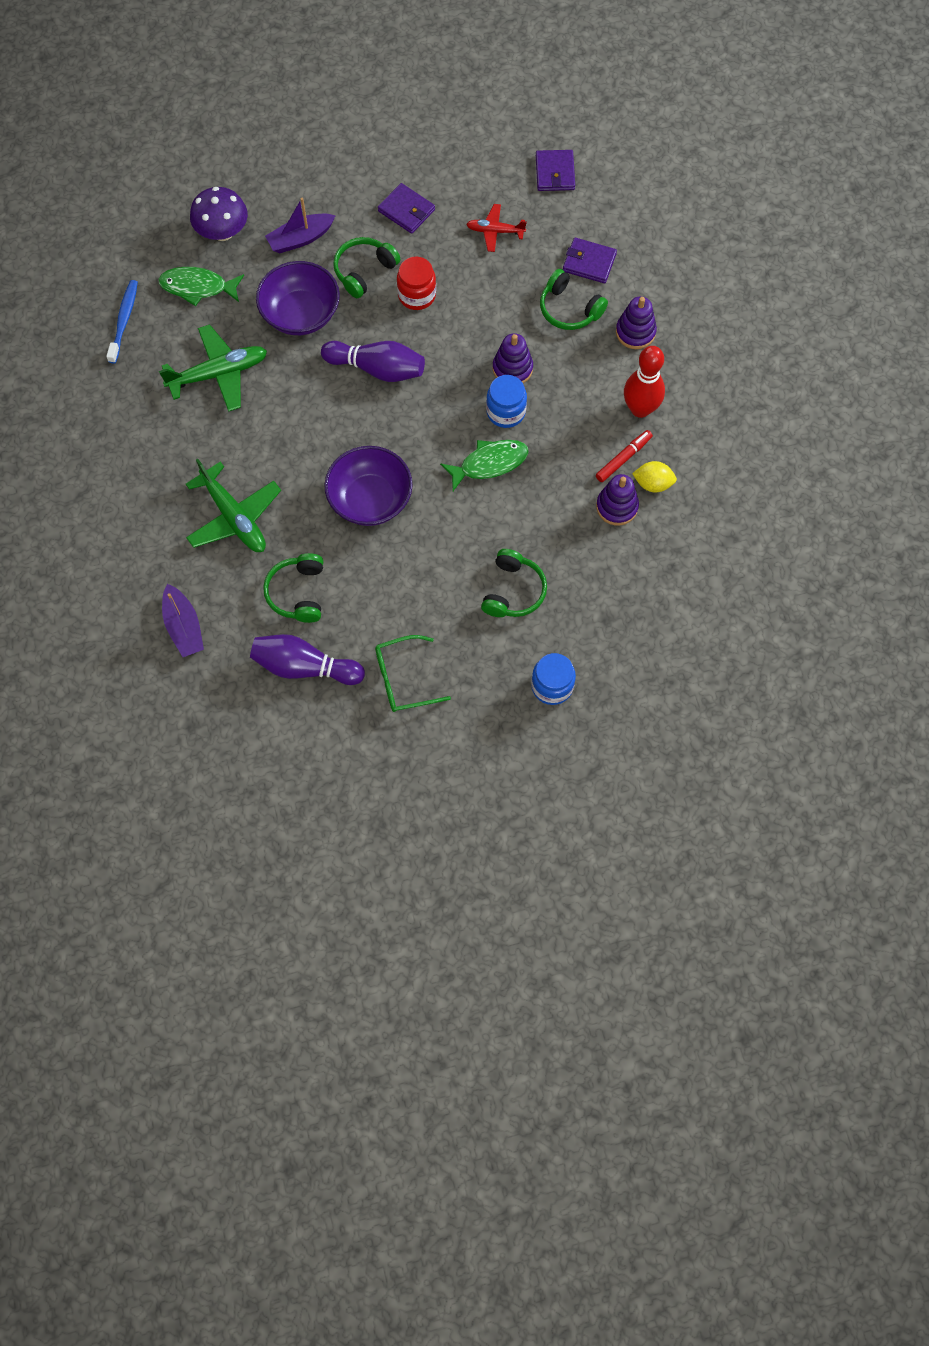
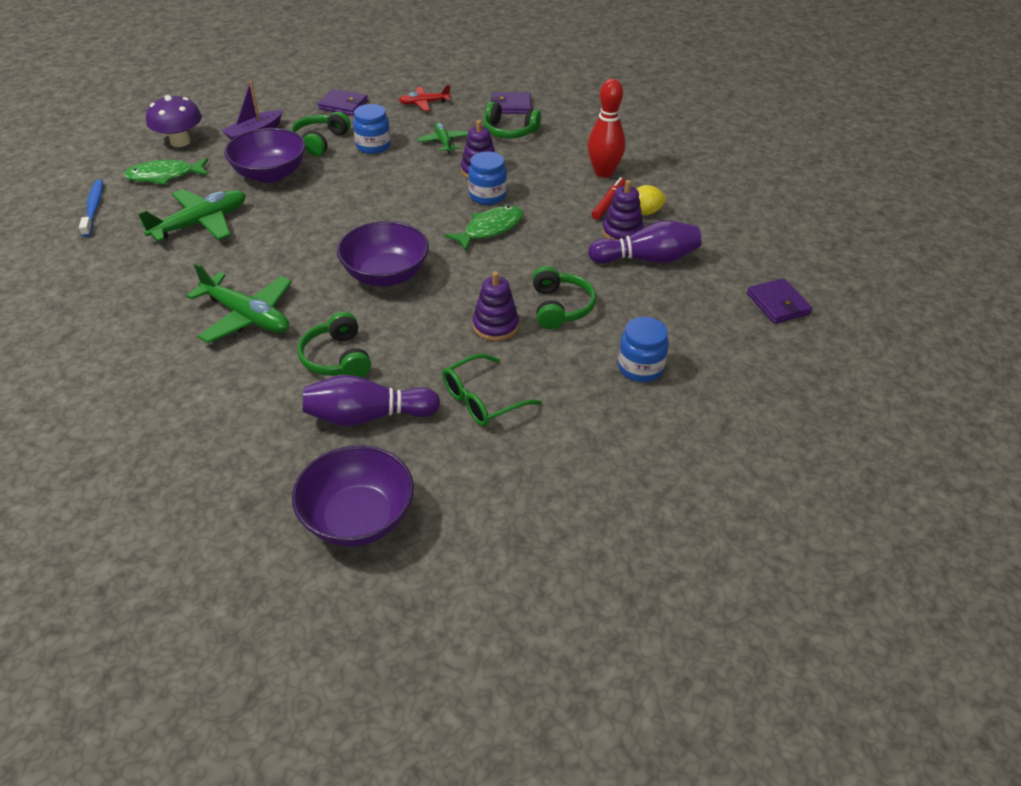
camera: 20 degrees left, 25 degrees down
(184, 627) = (214, 415): purple boat -> none
(268, 765) = (358, 518): none -> purple bowl
(377, 368) = (356, 192): purple bowling pin -> purple bowling pin (647, 259)
(417, 295) = (373, 146): red jar -> blue jar
(492, 308) = (443, 142): none -> green plane
(555, 173) = (457, 69): purple wallet -> purple wallet (778, 304)
(635, 332) = (572, 133): purple stacking toy -> purple stacking toy (495, 326)

